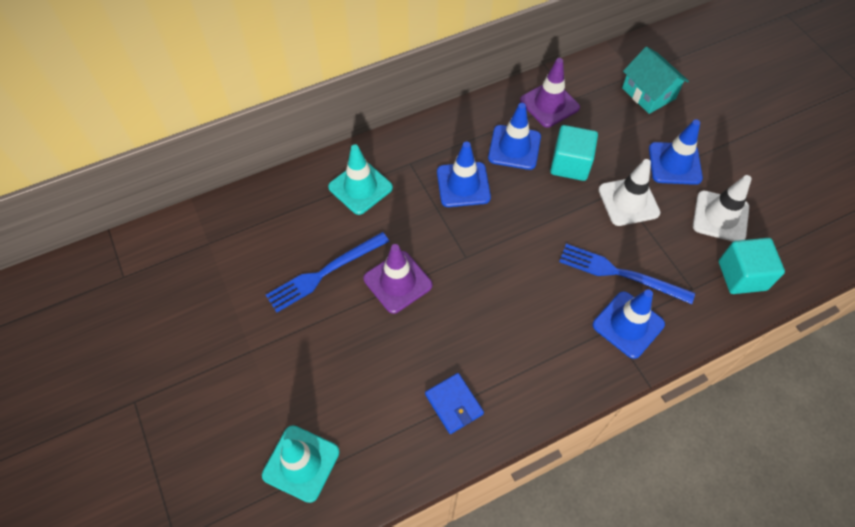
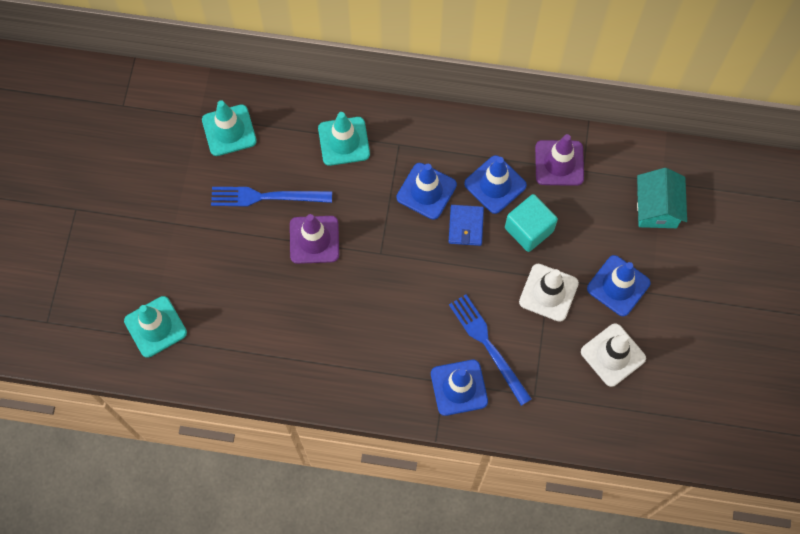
camera: 35 degrees right, 10 degrees up
(247, 238) = (229, 130): none -> turquoise traffic cone
(454, 404) = (285, 357): blue wallet -> blue wallet (465, 226)
(742, 275) = (583, 412): turquoise cube -> none

